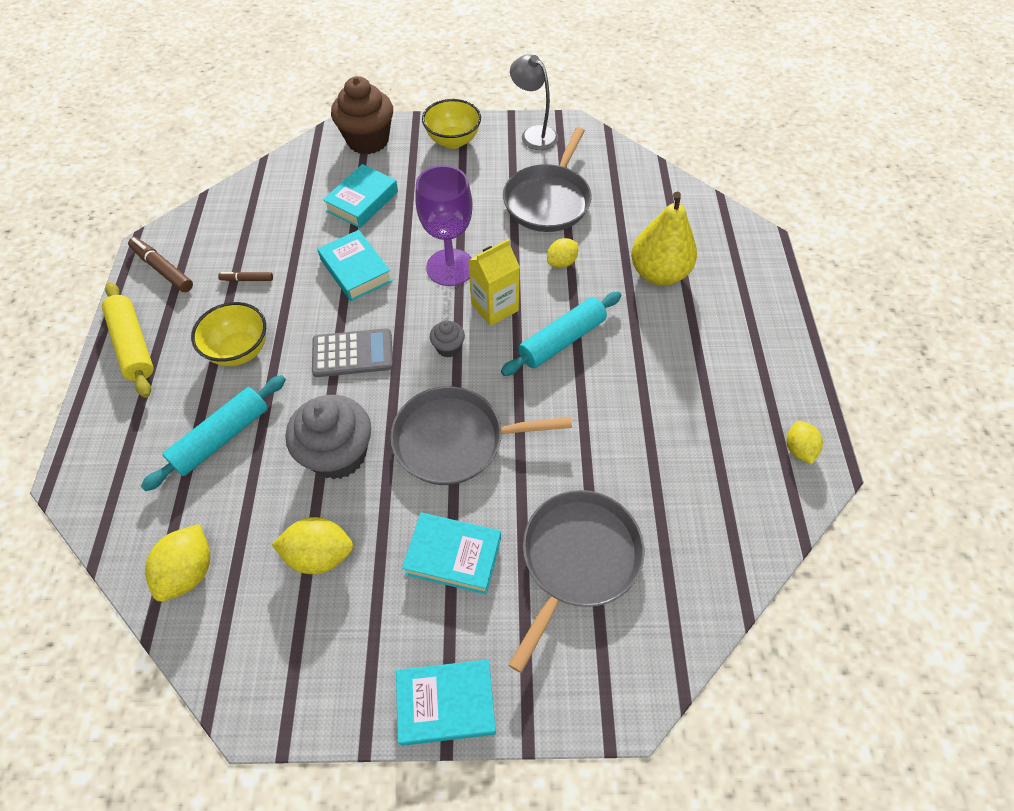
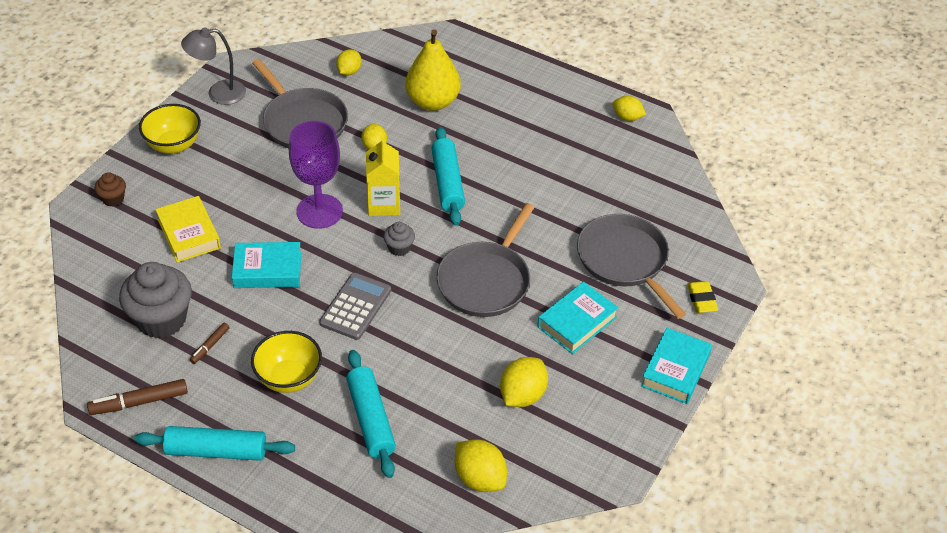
camera: 60 degrees left, 10 degrees down
(133, 345) = (216, 451): yellow rolling pin -> turquoise rolling pin
(338, 454) = (445, 352): grey cupcake -> grey cupcake (161, 319)
(362, 201) = (189, 234): turquoise book -> yellow book
(368, 140) = (113, 199): brown cupcake -> brown cupcake, size x0.47
(577, 679) = (701, 299): none -> yellow eraser
(639, 196) = (349, 71): none -> yellow lemon

